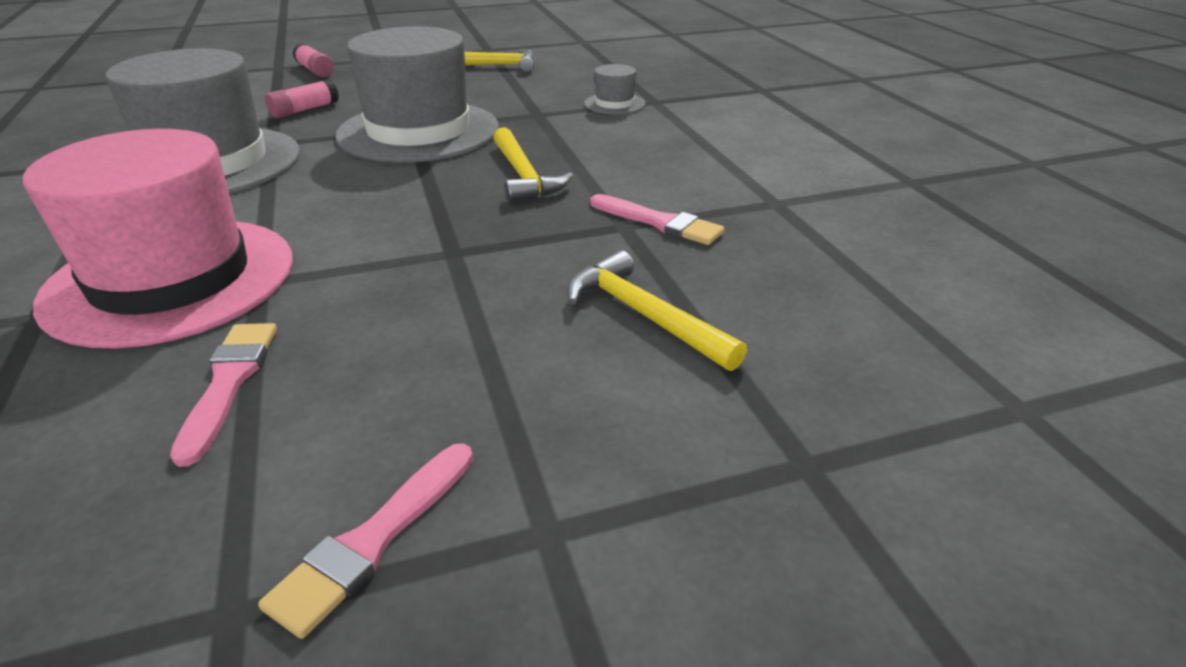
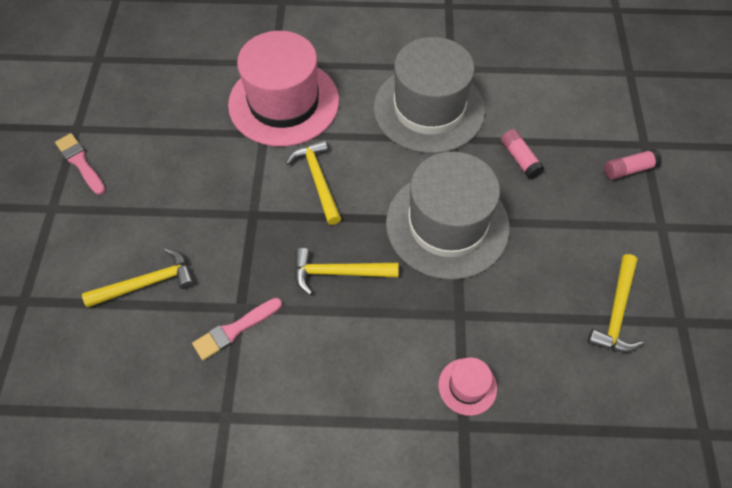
camera: 110 degrees right, 25 degrees up
(229, 382) = (188, 125): pink brush -> none
(363, 215) = (318, 179): none -> yellow hammer
(614, 104) = (467, 386): grey hat -> pink hat

